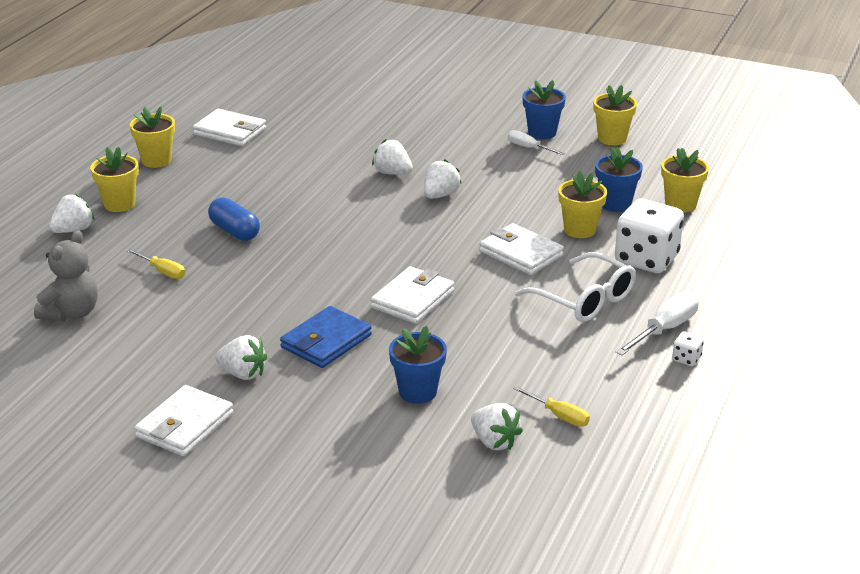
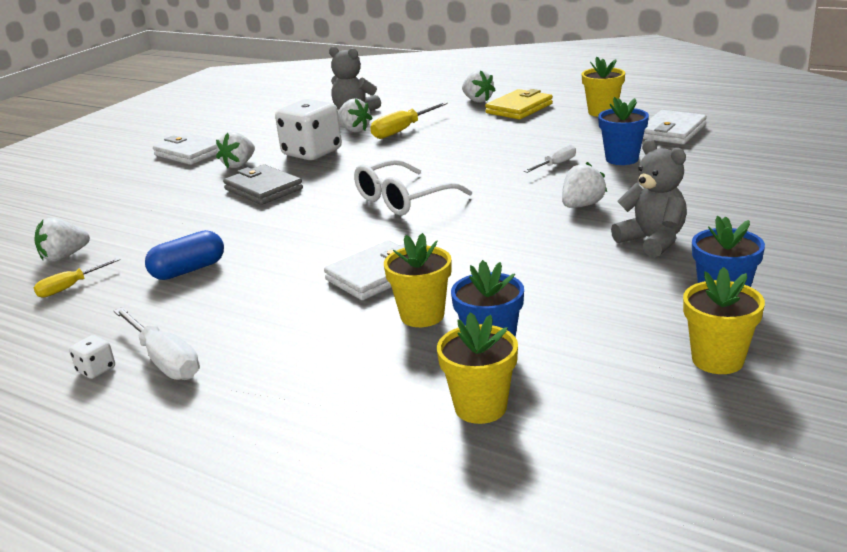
camera: 100 degrees right, 5 degrees down
(119, 204) = (519, 108): yellow flower pot -> yellow wallet
(163, 271) = (402, 130): yellow screwdriver -> yellow screwdriver, size x1.58
(235, 231) = (463, 147): blue capsule -> blue capsule (188, 270)
(326, 341) = (263, 189): blue wallet -> grey wallet
(413, 299) = (310, 221): white wallet -> none
(418, 392) = (162, 225): blue flower pot -> blue flower pot (622, 159)
(440, 195) = (526, 231): white strawberry -> white strawberry (354, 130)
(459, 149) = (652, 241): none -> grey teddy bear
(529, 148) = (666, 288): white screwdriver -> white screwdriver (555, 165)
(584, 299) = (259, 310): white glasses -> white glasses (403, 199)
(646, 259) = (330, 361): white dice -> white dice (312, 152)

